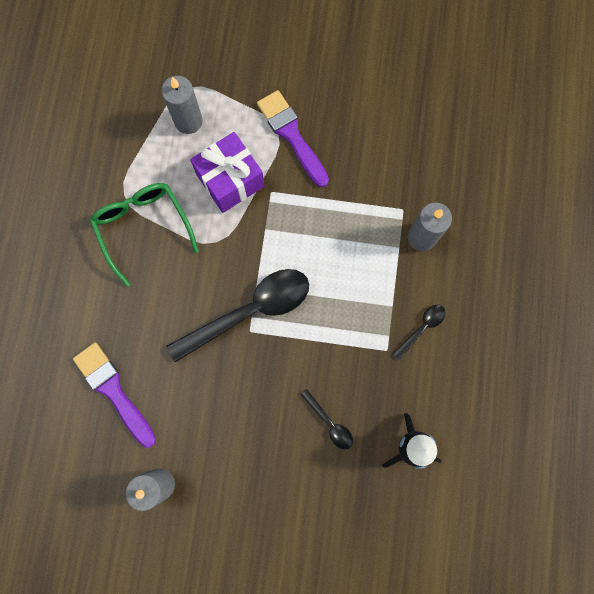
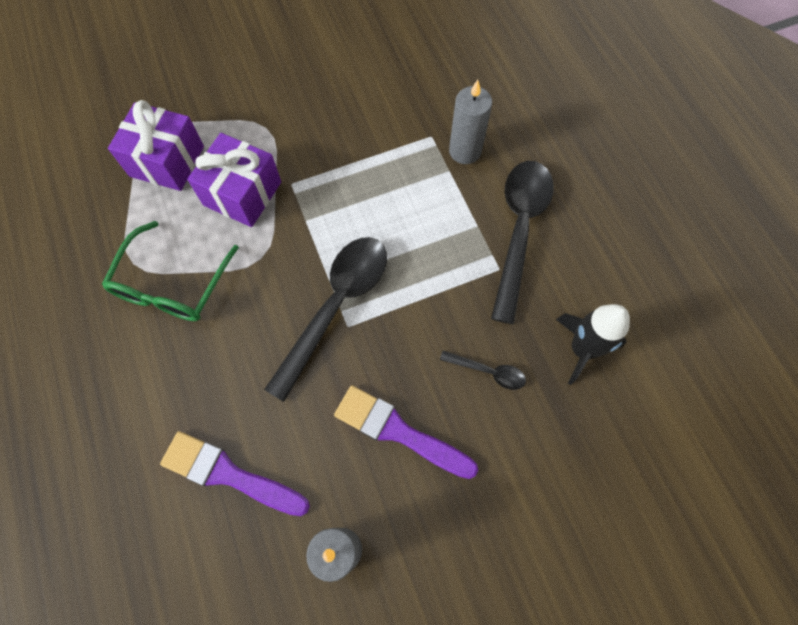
camera: 30 degrees left, 10 degrees down
(143, 228) = (172, 284): green glasses -> green glasses turned 105 degrees counterclockwise
(188, 121) = (167, 161): grey candle -> purple gift
(292, 135) = (282, 125): purple brush -> purple brush (398, 431)
(422, 328) = (519, 230): black spoon -> black spoon, size x2.22

